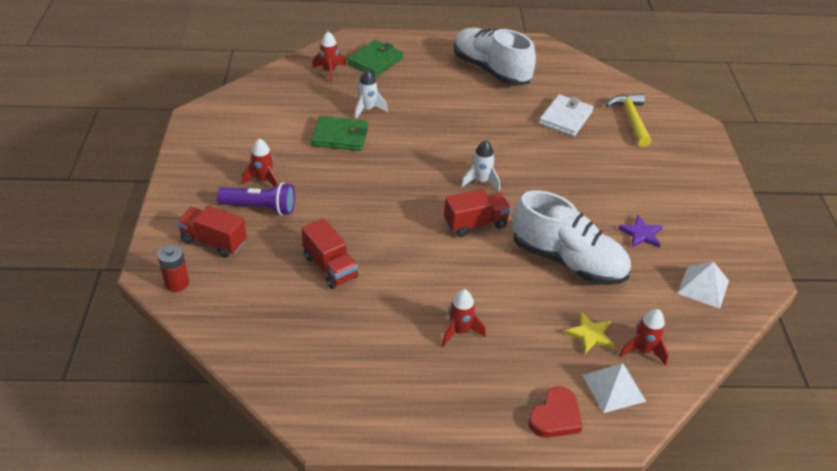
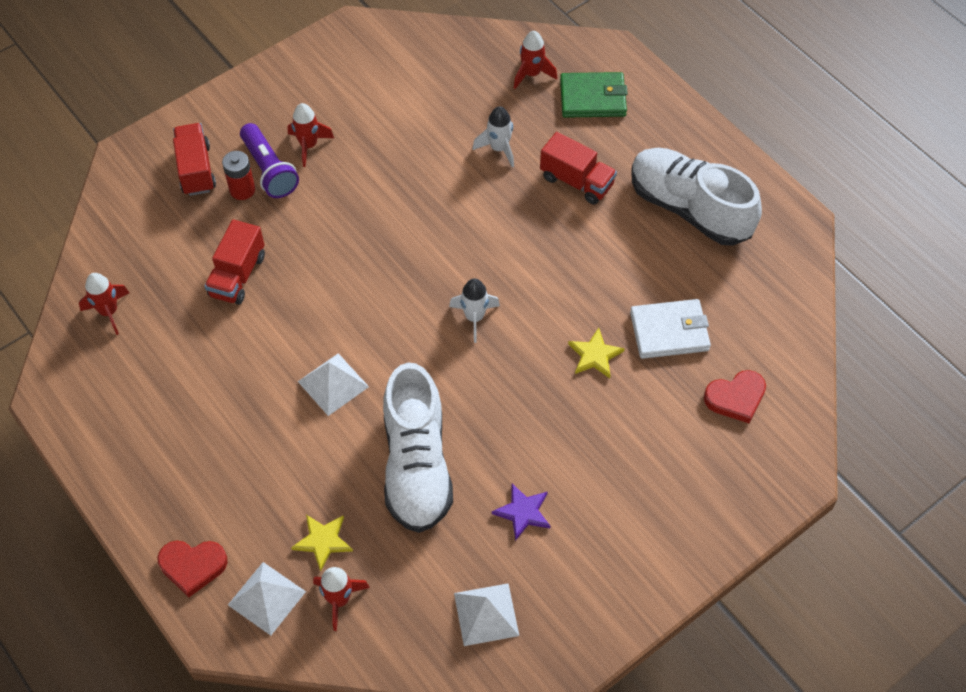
camera: 55 degrees right, 15 degrees up
(177, 283) = (126, 183): red battery -> red battery (242, 190)
(340, 136) = (432, 156): green wallet -> none
(459, 331) = (239, 428): red rocket -> red rocket (109, 312)
(468, 266) = (333, 384): none -> white pyramid
(475, 224) = (402, 352): red truck -> red truck (576, 181)
(491, 70) = (689, 208): white shoe -> white shoe turned 60 degrees counterclockwise
(555, 151) = (595, 355): none -> yellow star
(631, 119) = (736, 398): yellow hammer -> red heart

